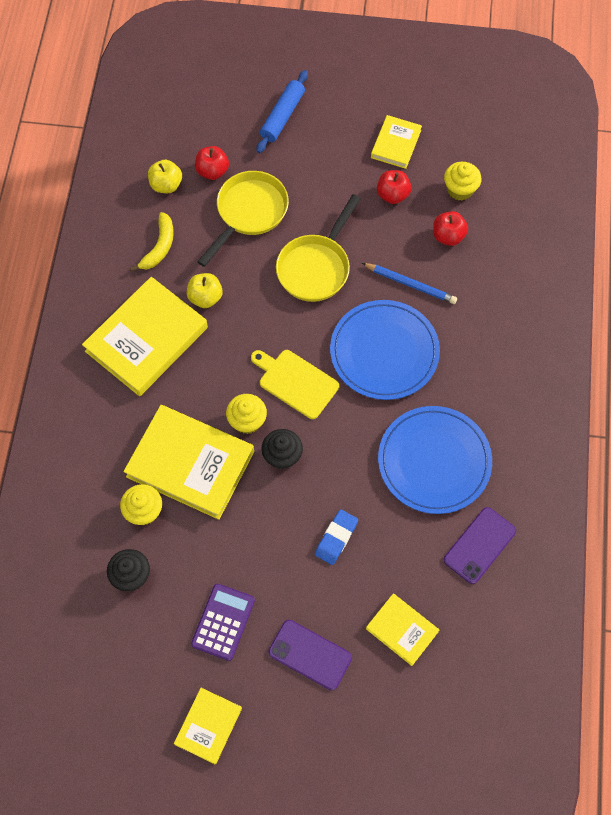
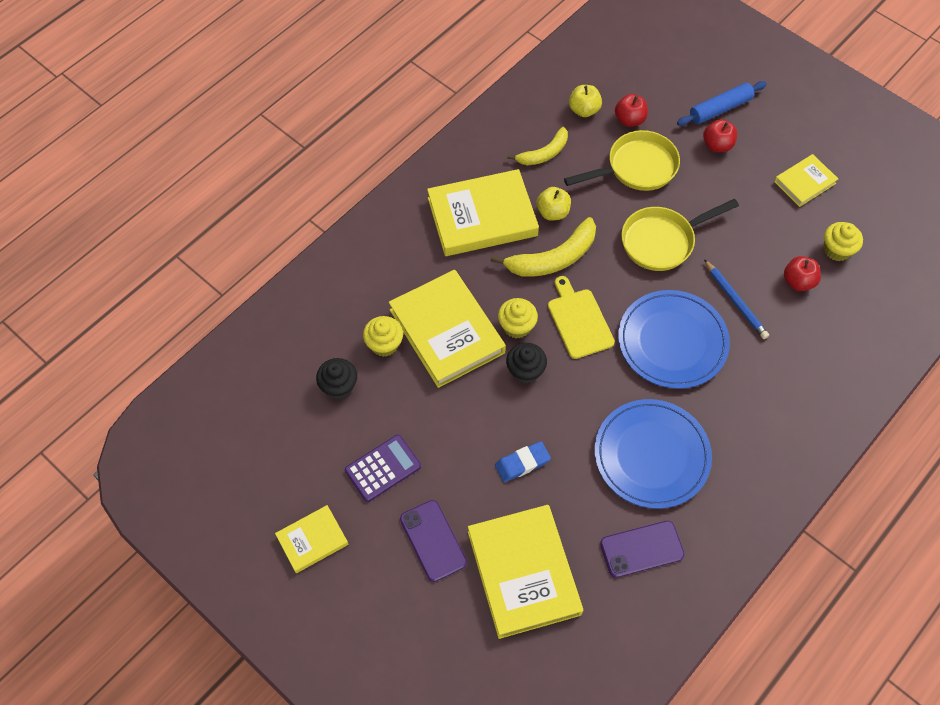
camera: 35 degrees right, 5 degrees down
(235, 340) = (553, 258): none -> yellow banana
(392, 195) = (772, 221): red apple -> red apple (717, 145)
(402, 630) = (523, 573): yellow book -> yellow book, size x1.89

